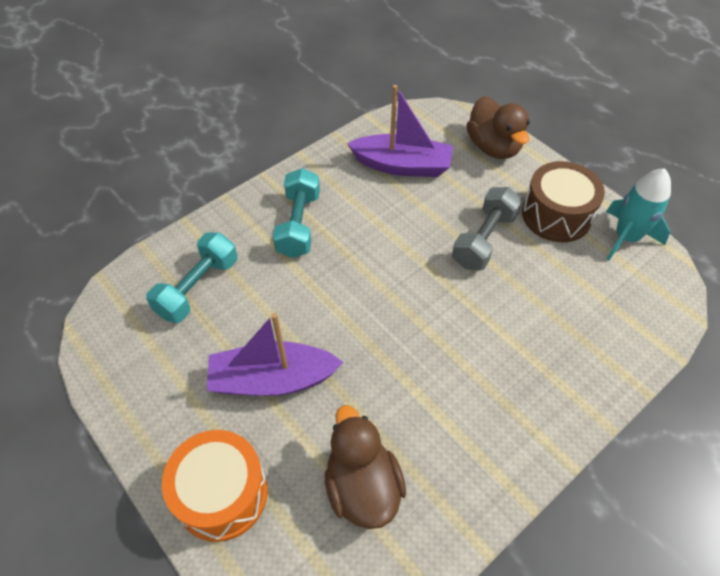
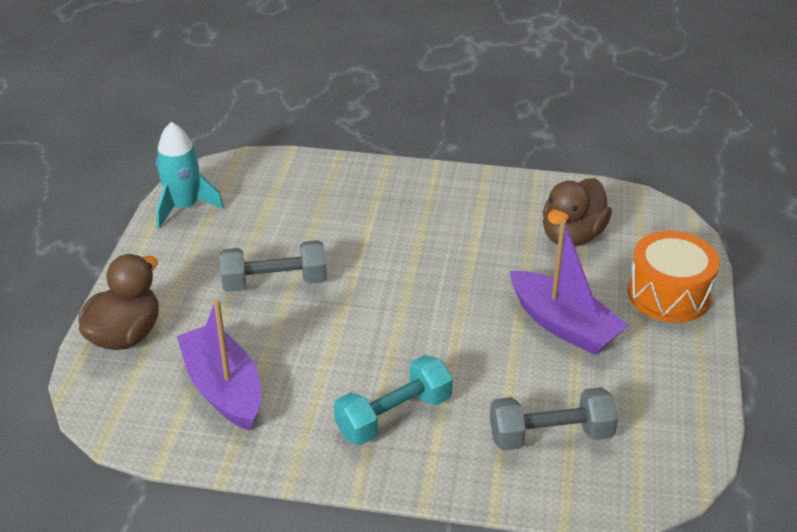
camera: 130 degrees left, 15 degrees down
(198, 288) = (550, 436): turquoise dumbbell -> grey dumbbell
(556, 215) = (194, 254): brown drum -> none

